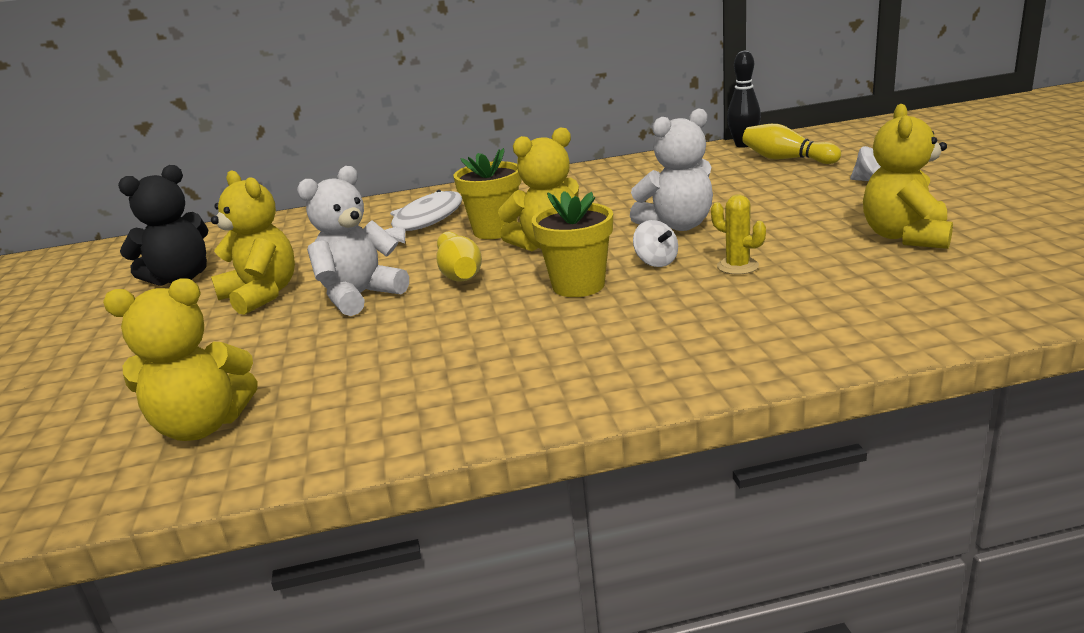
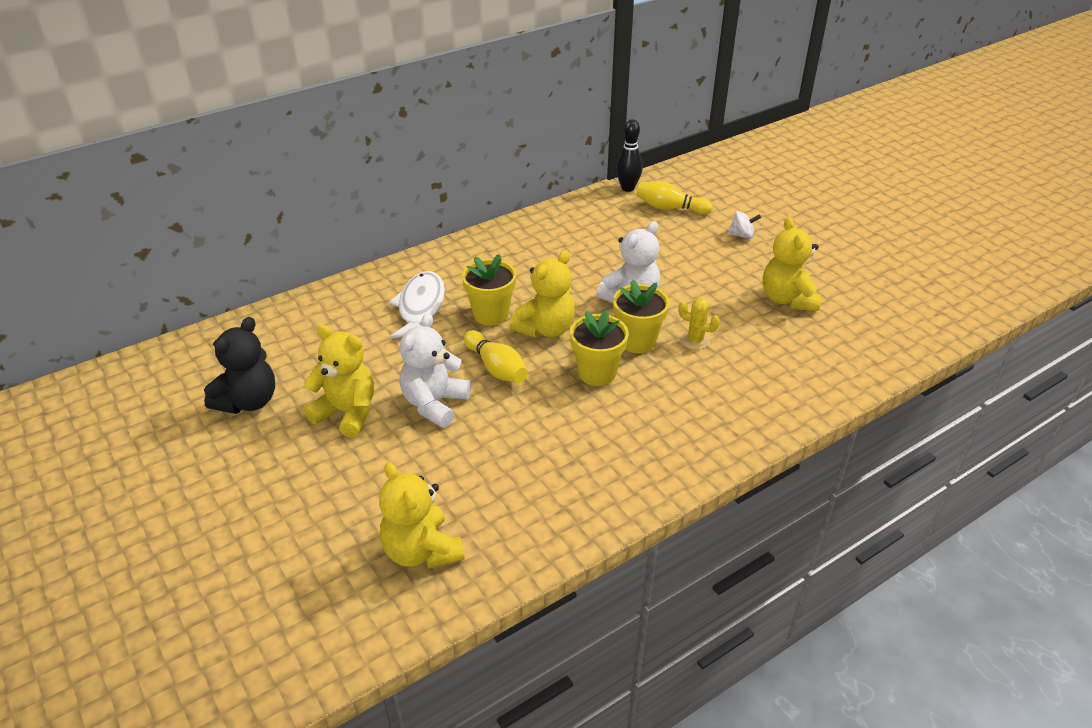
camera: 25 degrees left, 15 degrees up
(202, 426) = (421, 551): yellow teddy bear -> yellow teddy bear turned 90 degrees clockwise
(656, 262) = (637, 341): white spinning top -> yellow flower pot

